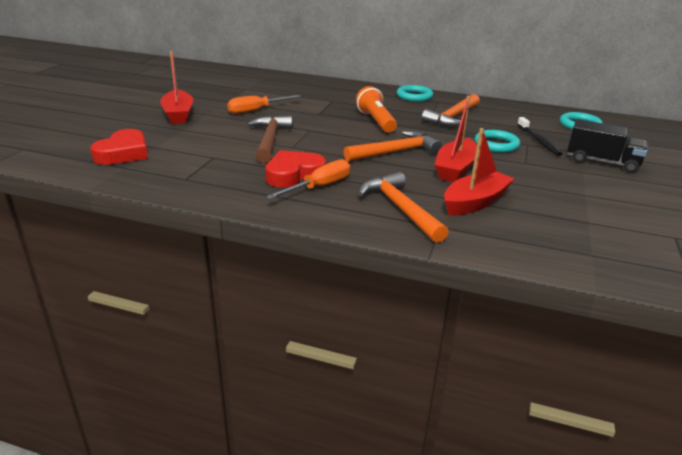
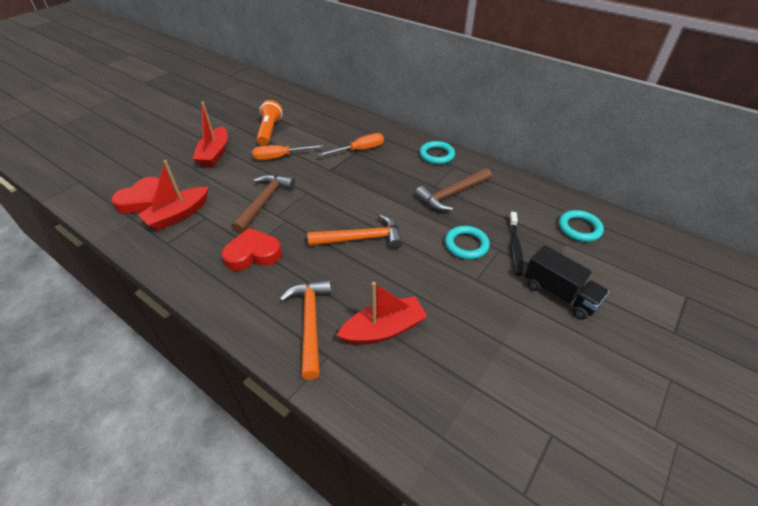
camera: 20 degrees right, 15 degrees up
(319, 187) = (262, 276): orange screwdriver -> orange screwdriver (359, 150)
(376, 121) = (374, 189): orange flashlight -> orange flashlight (269, 131)
(453, 117) = (452, 194): orange hammer -> brown hammer
(455, 169) = (399, 275): red boat -> red boat (178, 215)

